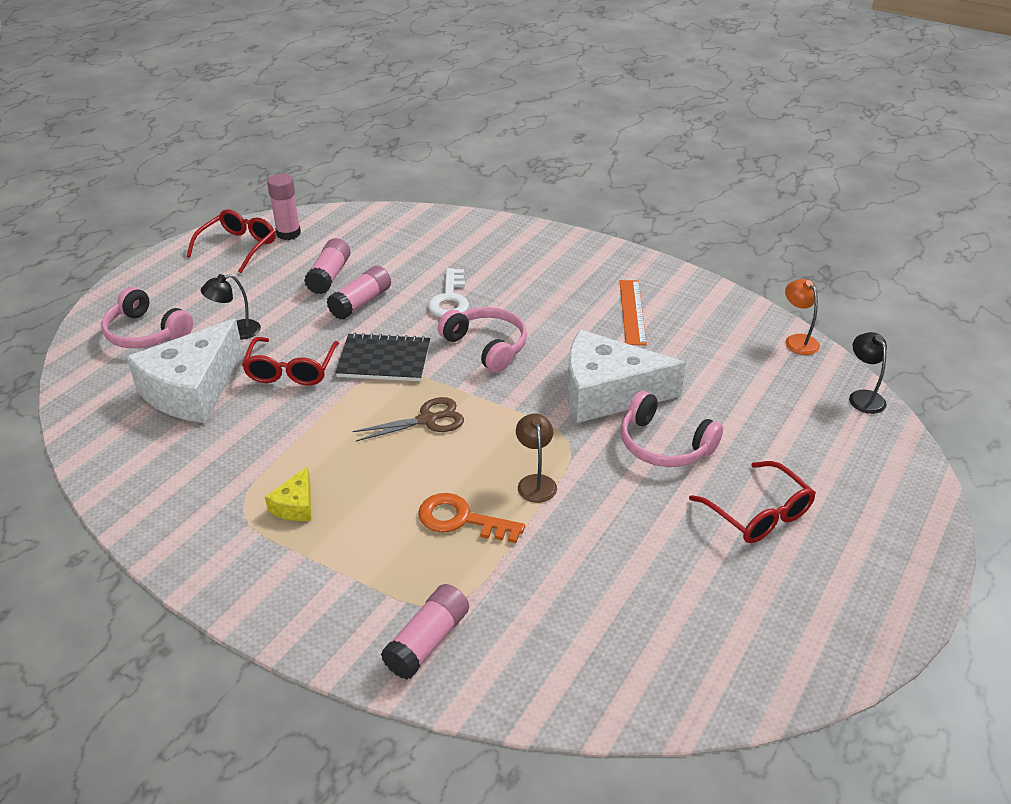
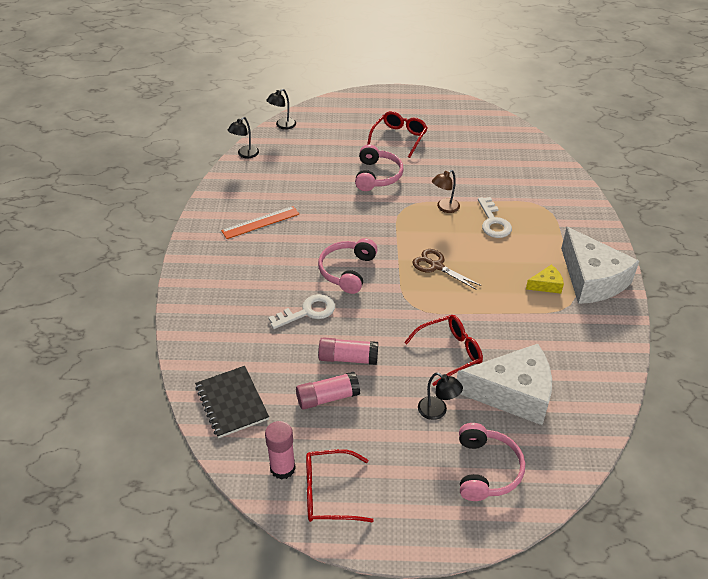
camera: 120 degrees left, 5 degrees up
(384, 360) = (400, 312): black notebook -> black notebook (232, 403)
(427, 641) = (567, 203): pink glue stick -> none
(461, 519) = (493, 222): orange key -> white key
(607, 393) = (351, 207): white cheese -> white cheese (592, 279)
(797, 340) = (245, 154): orange lamp -> black lamp

